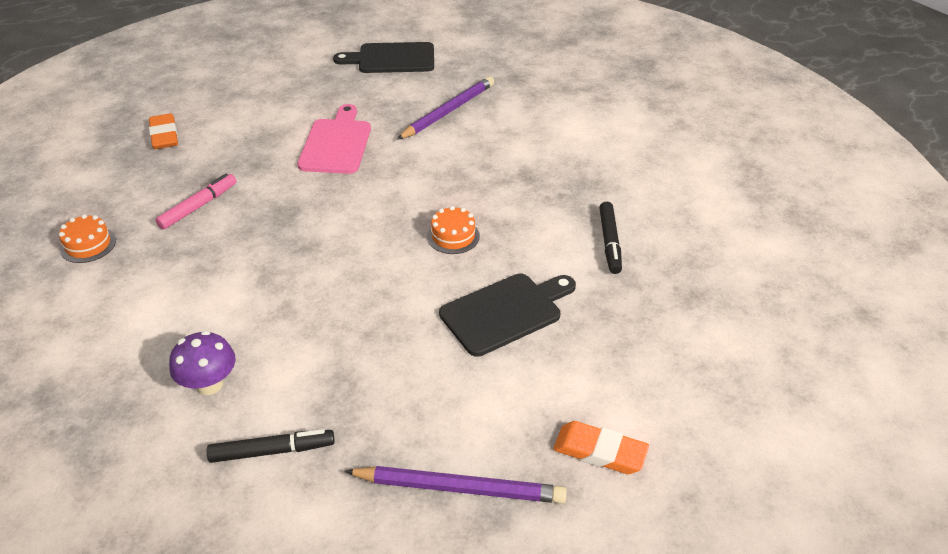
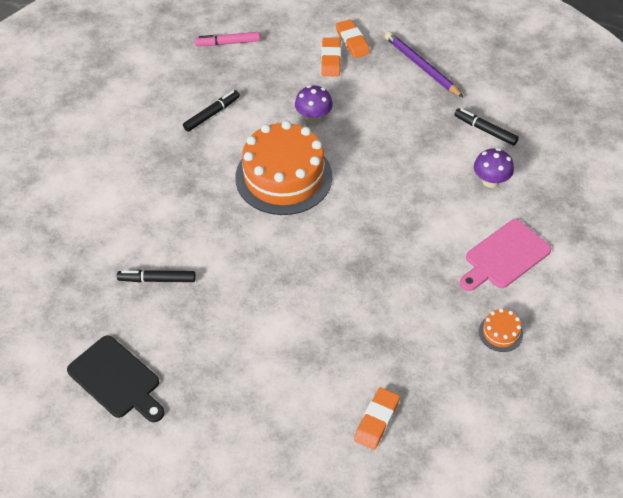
camera: 135 degrees left, 10 degrees up
(198, 206) = (407, 315): pink marker -> pink marker (228, 43)
(336, 144) = (266, 307): pink cutting board -> pink cutting board (504, 256)
(448, 111) = (157, 279): purple pencil -> black marker
(453, 236) = (283, 177): orange cake -> orange cake, size x2.47
(505, 312) = (313, 117): black cutting board -> purple mushroom
(587, 400) = (331, 60): none -> orange eraser

